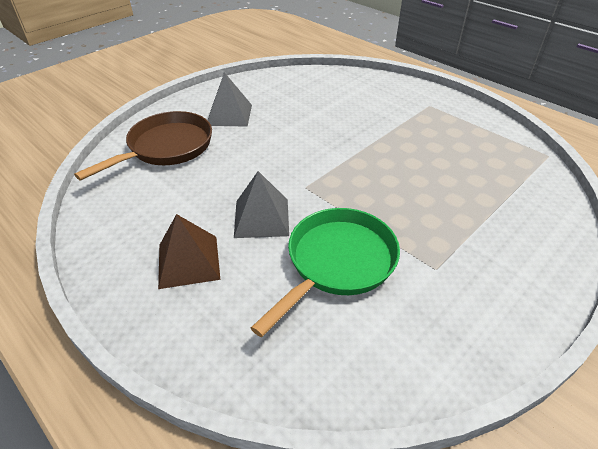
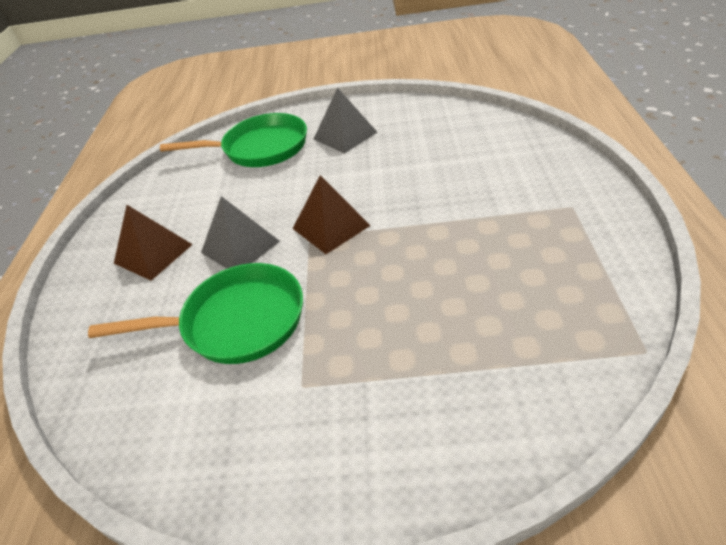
camera: 50 degrees right, 0 degrees up
(166, 147) = (260, 148): brown pan -> green pan
(311, 174) = (331, 227): none -> brown pyramid

